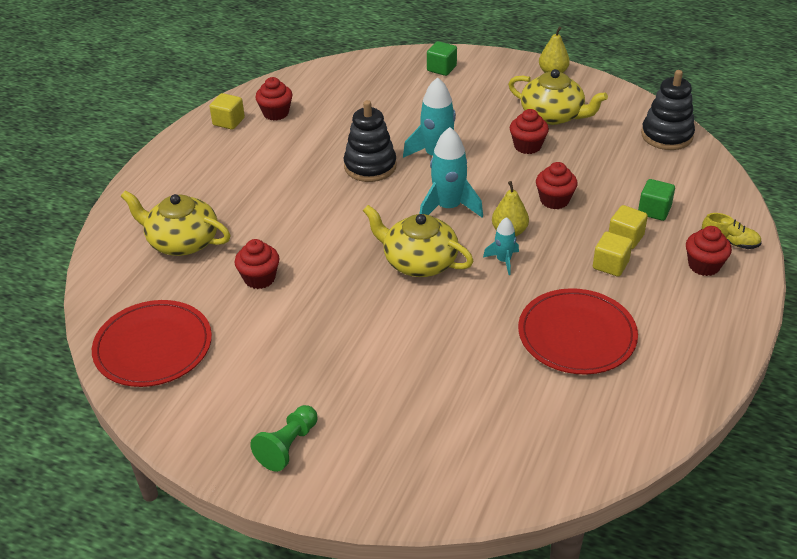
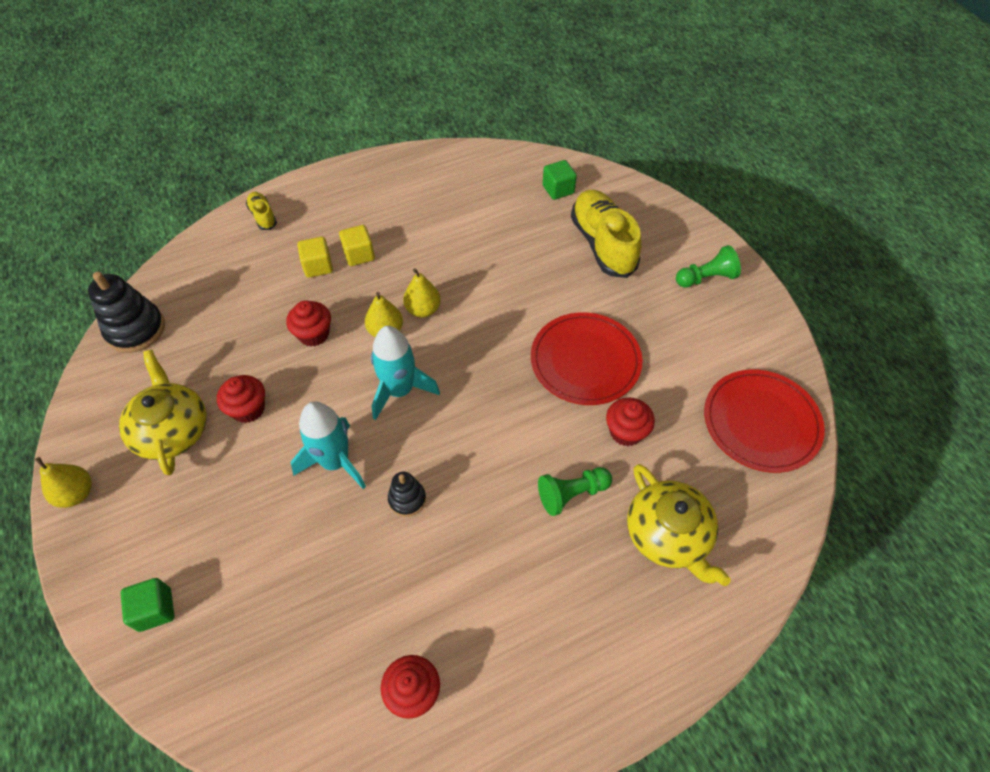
camera: 140 degrees left, 15 degrees up
(228, 122) = (481, 725): yellow cube -> none
(267, 225) = (571, 494): none -> green pawn
(370, 166) = (407, 499): black stacking toy -> black stacking toy, size x0.56
(419, 261) = (483, 354): yellow teapot -> none
(421, 414) = (602, 244): none -> yellow shoe
(503, 261) = (423, 309): turquoise rocket -> yellow pear
(576, 335) = (449, 226): red plate -> red plate (585, 361)
(654, 210) = (264, 272): green cube -> green cube (558, 189)
(704, 265) = (305, 214): red cupcake -> none

